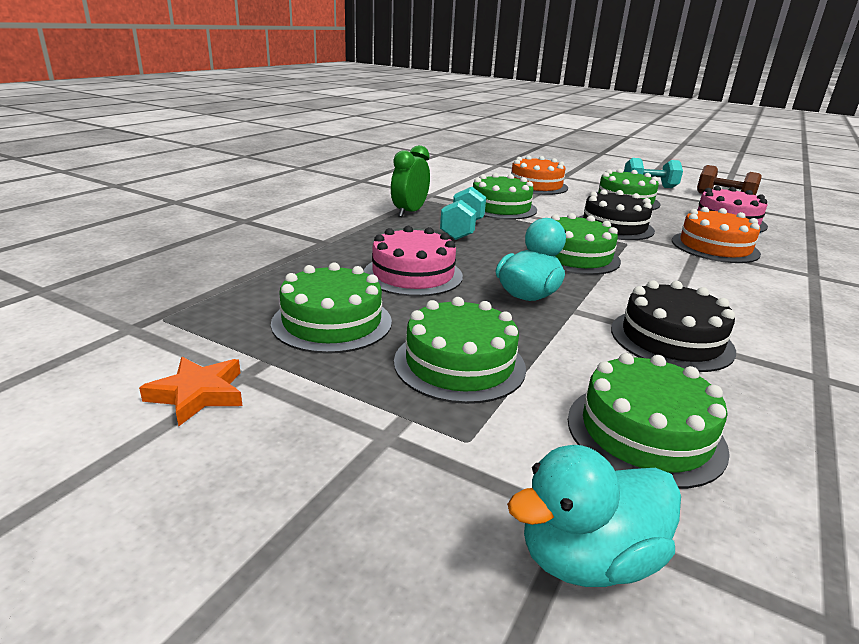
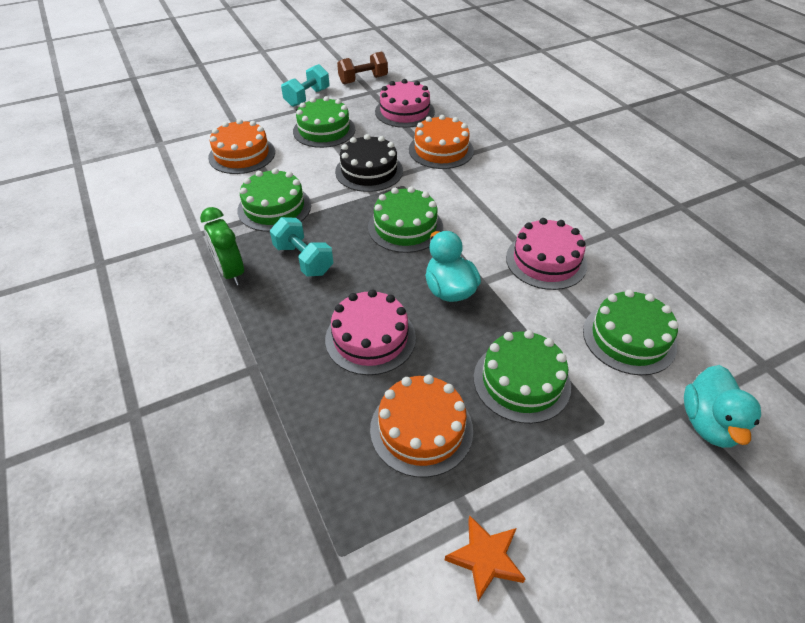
camera: 55 degrees left, 20 degrees up
(332, 322) = (421, 429): green cake -> orange cake
(671, 339) = (546, 261): black cake -> pink cake

